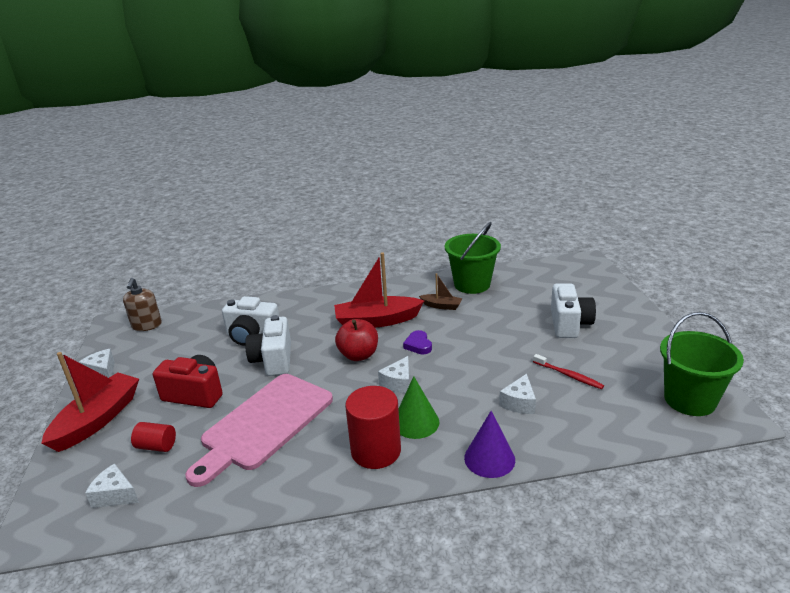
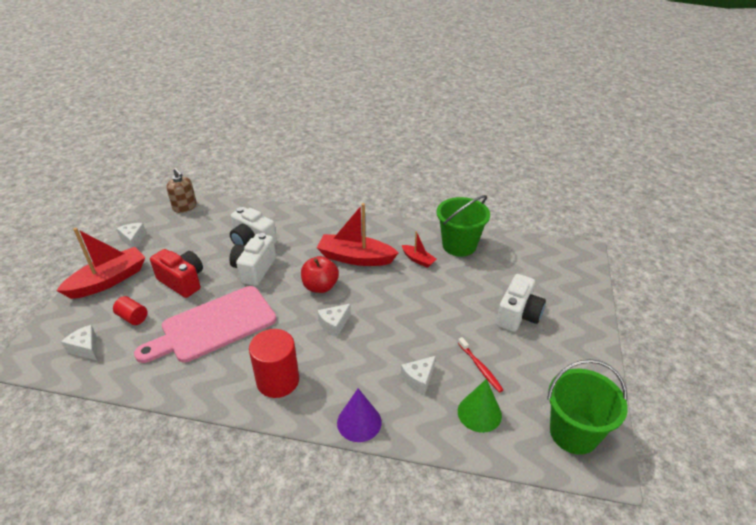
camera: 20 degrees right, 10 degrees up
(146, 325) = (185, 207): brown soap dispenser -> brown soap dispenser turned 60 degrees counterclockwise
(416, 422) = (324, 366): green cone -> green cone (479, 413)
(418, 345) = (373, 293): purple heart -> none
(441, 306) = (418, 260): brown boat -> red boat

